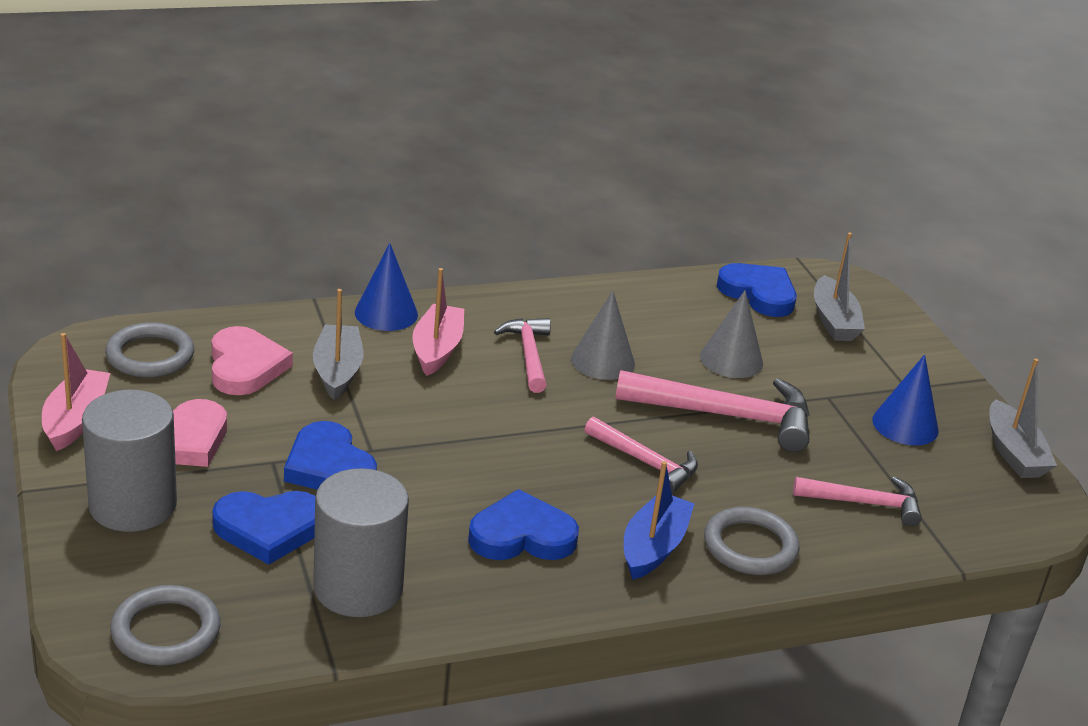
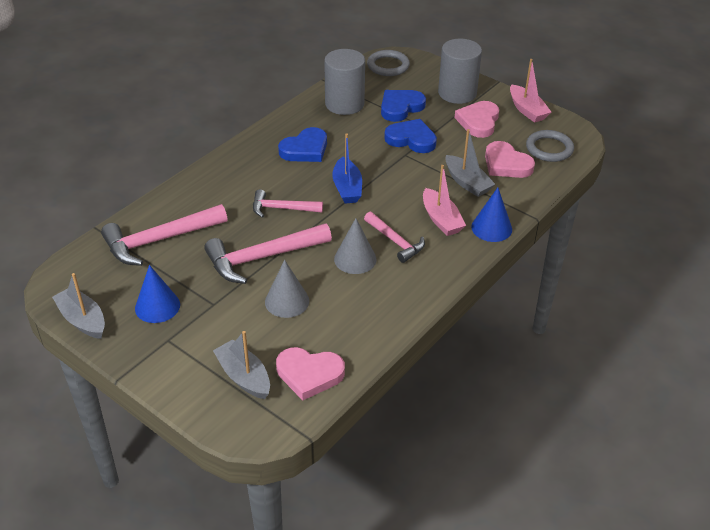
camera: 150 degrees right, 10 degrees up
(653, 547) = (246, 170): blue boat -> blue boat (347, 188)
(750, 546) = (204, 190): grey ring -> none
(758, 293) = (309, 374): blue heart -> pink heart
(864, 503) = (159, 240): pink hammer -> pink hammer, size x1.65

